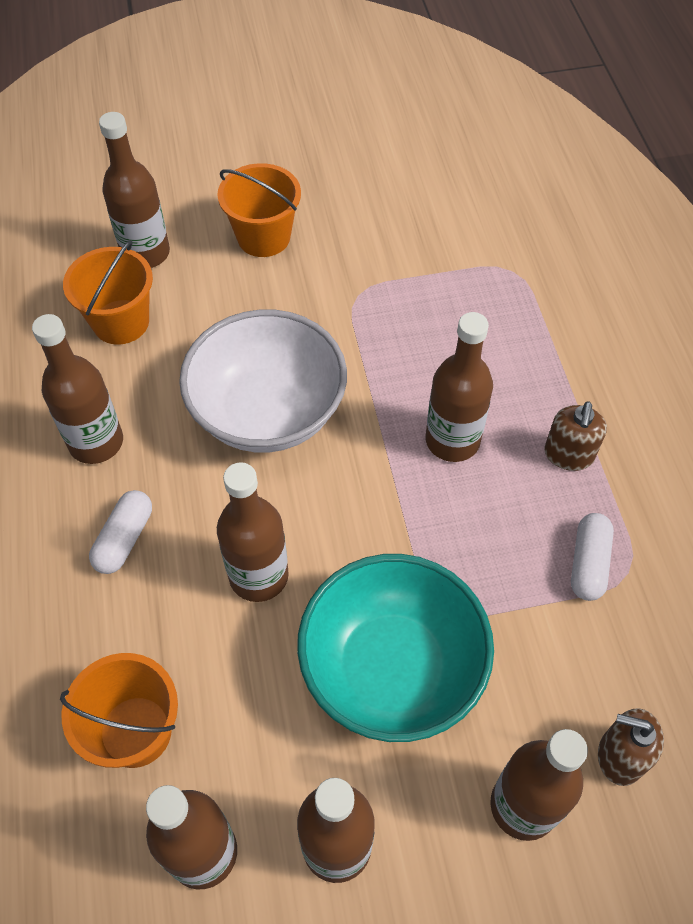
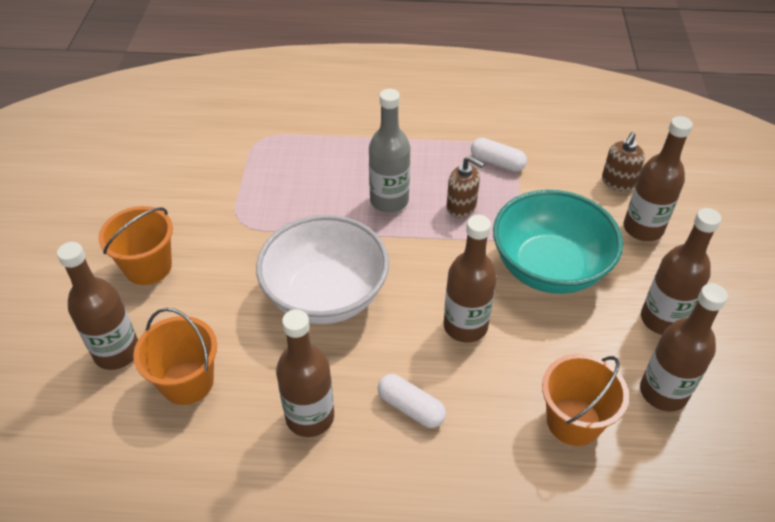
camera: 75 degrees left, 10 degrees down
(452, 440) = (389, 201): brown bottle -> grey bottle
(568, 455) = (419, 151): brown soap dispenser -> brown soap dispenser (461, 207)

